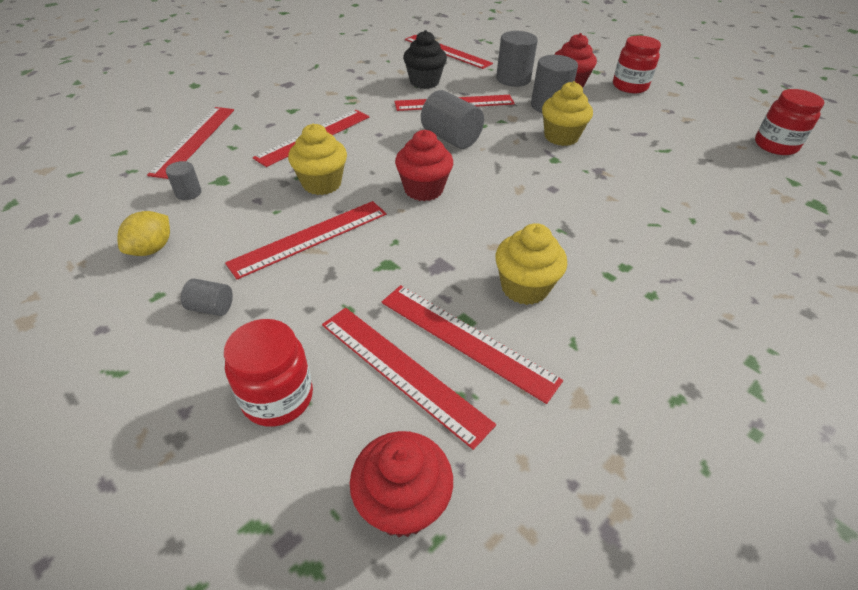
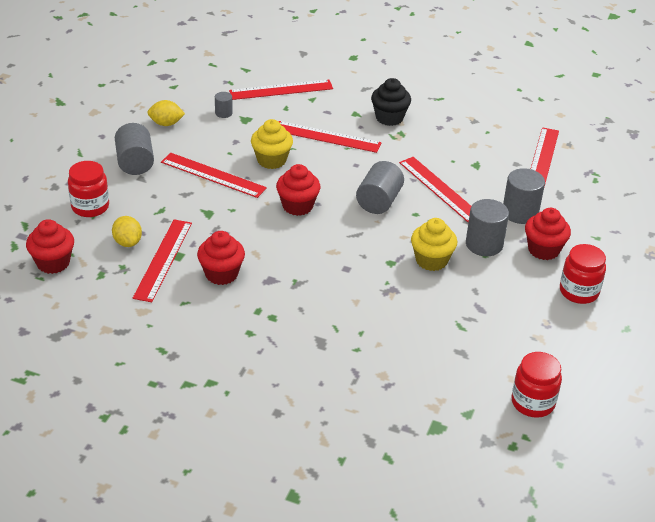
camera: 65 degrees right, 5 degrees down
(211, 307) = (135, 163): grey cylinder -> grey cylinder, size x1.91
(402, 371) = (127, 242): red ruler -> yellow lemon
(424, 82) = (464, 163): black cupcake -> black cupcake (389, 118)
(524, 287) = (221, 274): yellow cupcake -> red cupcake

